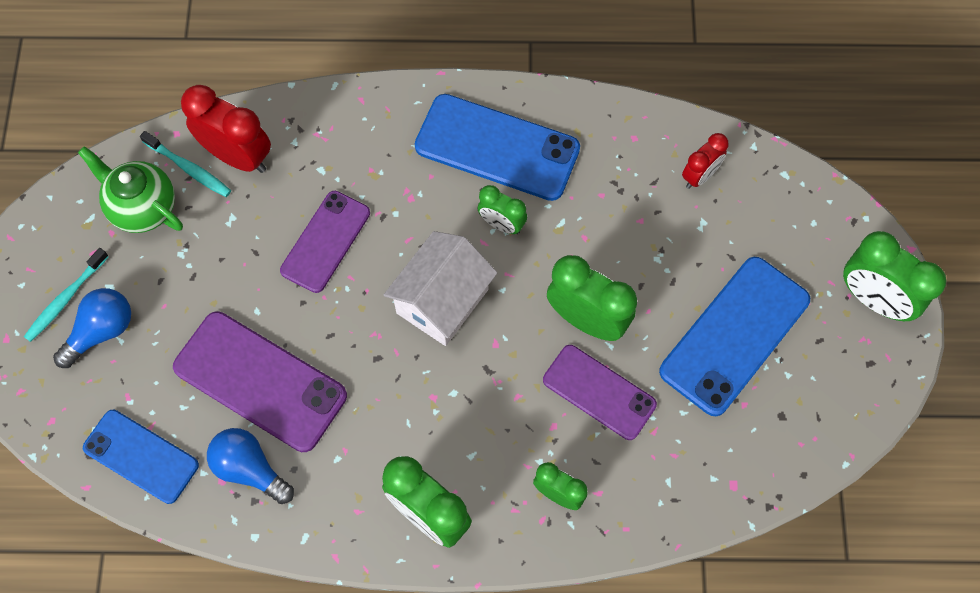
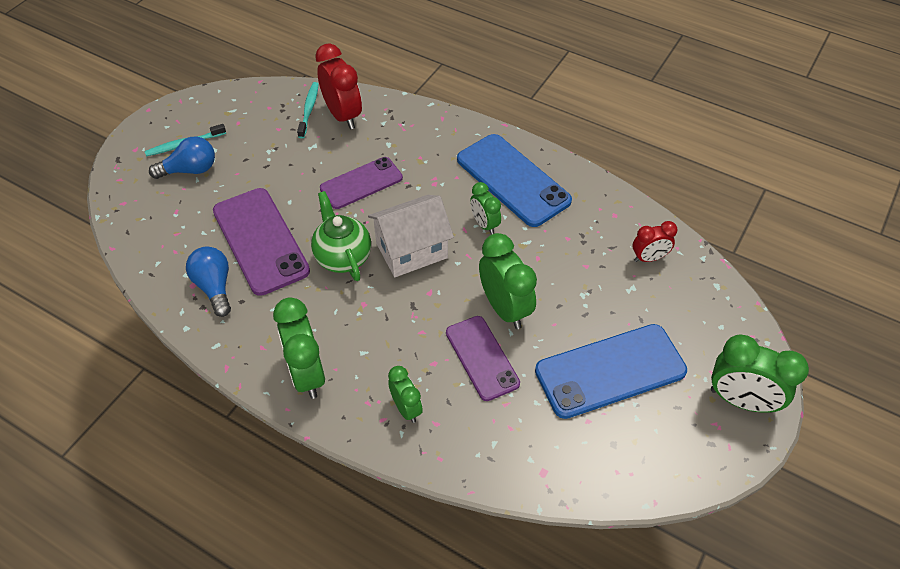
camera: 30 degrees right, 15 degrees down
(141, 456) = (156, 247): blue phone -> none
(143, 208) = (266, 118): green teapot -> green teapot (343, 257)
(189, 168) = (309, 109): turquoise toothbrush -> turquoise toothbrush turned 150 degrees counterclockwise
(874, 299) = (741, 400): green clock -> green clock turned 45 degrees counterclockwise

